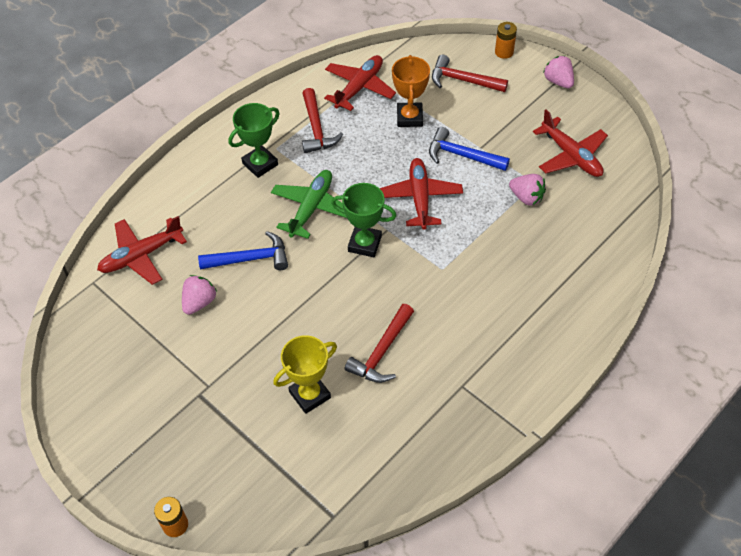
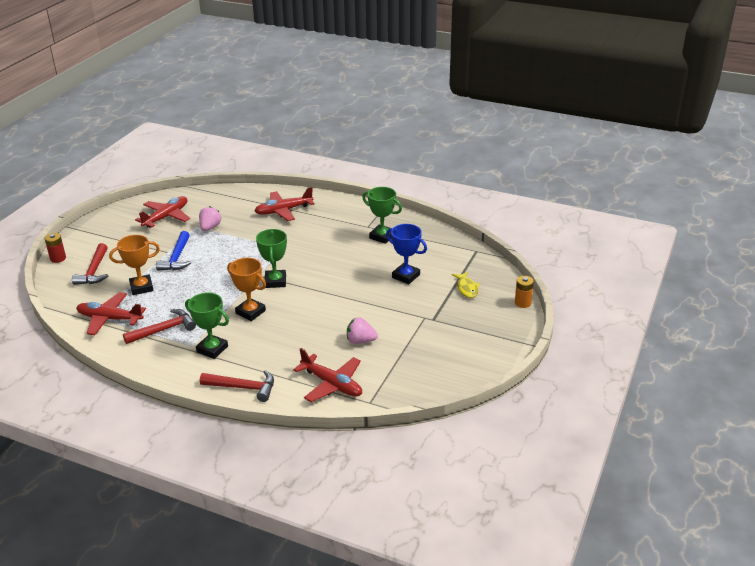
camera: 110 degrees left, 20 degrees down
(244, 463) = (466, 288): none -> yellow fish
(250, 259) = (310, 328): blue hammer -> none
(310, 395) = (406, 276): yellow trophy -> blue trophy
(311, 208) = (250, 312): green plane -> orange trophy
(382, 351) = (359, 257): red hammer -> red hammer (243, 387)
(420, 198) = (224, 267): red plane -> red plane (283, 211)
(425, 397) = (382, 236): none -> green trophy
(504, 52) = (58, 258): orange battery -> red battery
(558, 81) = (90, 231): pink strawberry -> none

